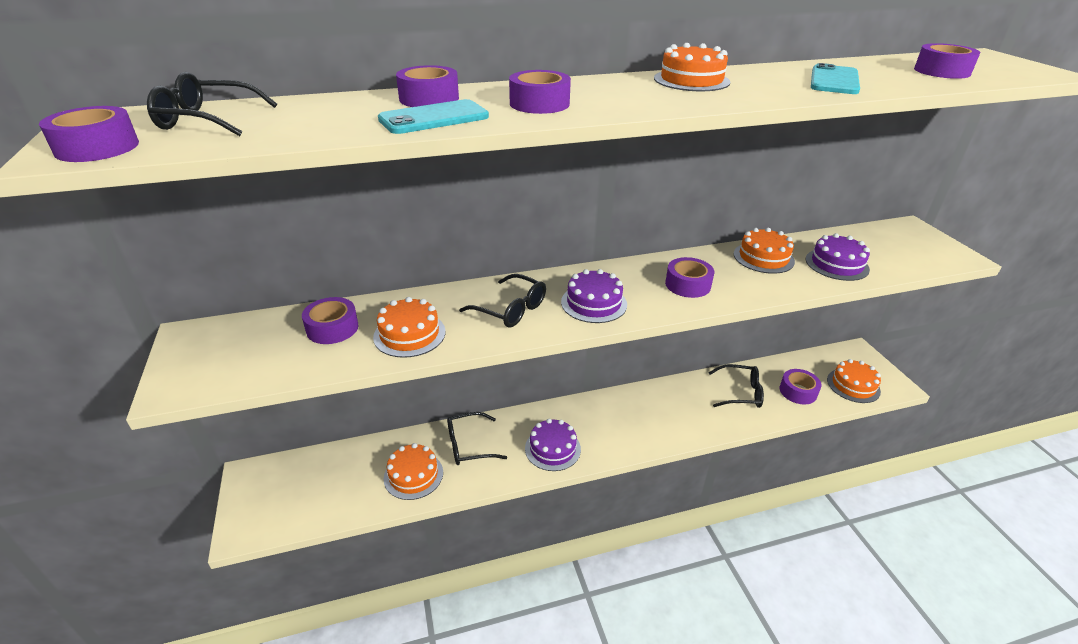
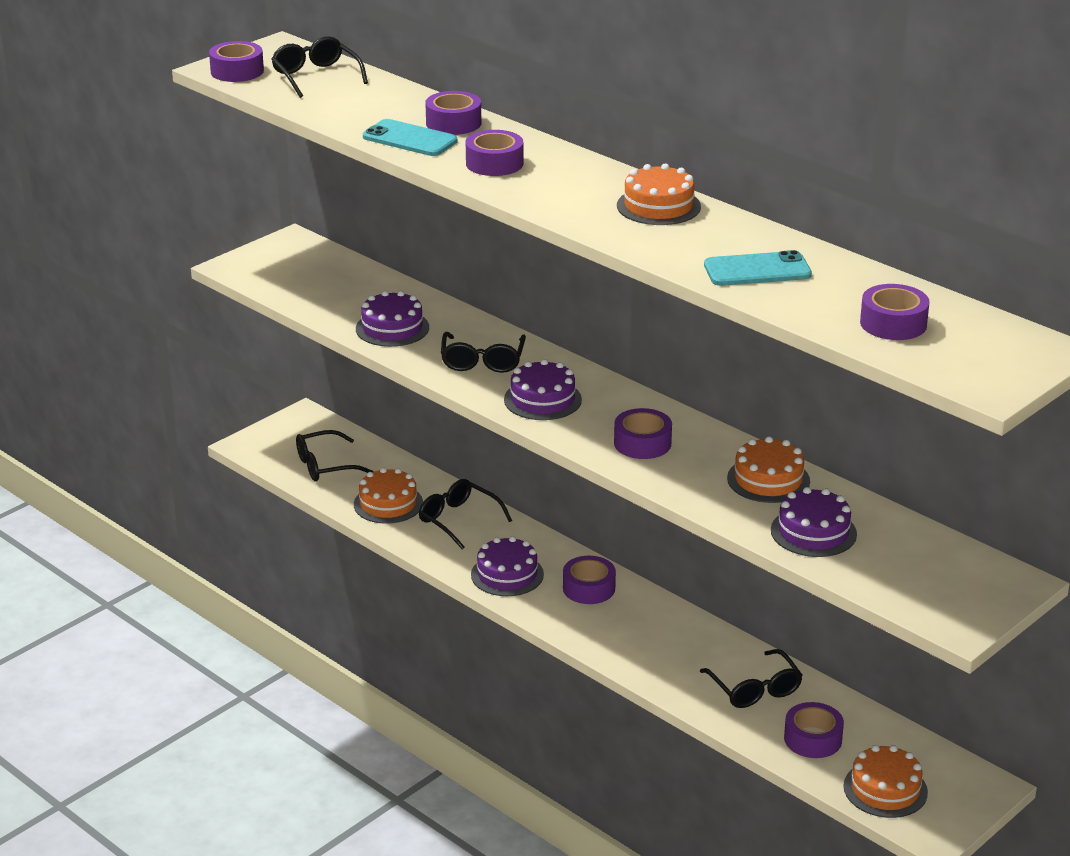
camera: 60 degrees right, 5 degrees down
(327, 491) = (325, 466): none -> black glasses
(332, 328) = (363, 292): purple tape -> purple tape (589, 588)
(409, 334) = (392, 328): orange cake -> purple cake

